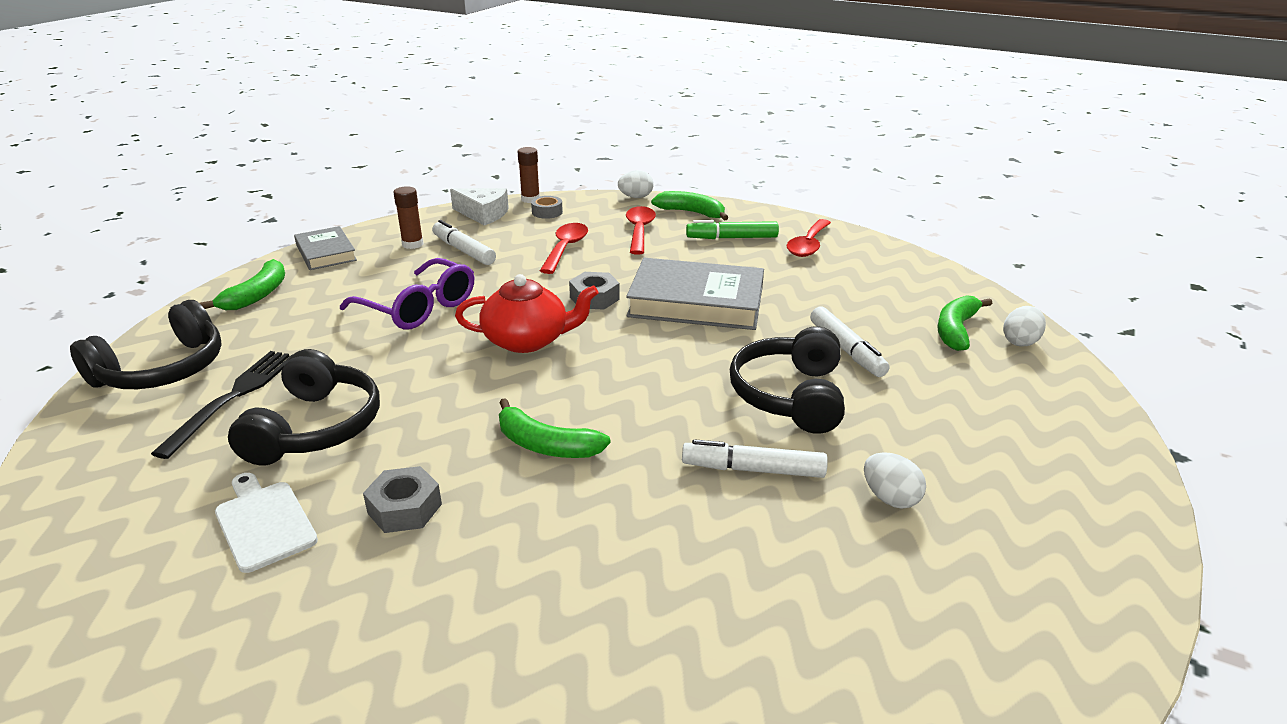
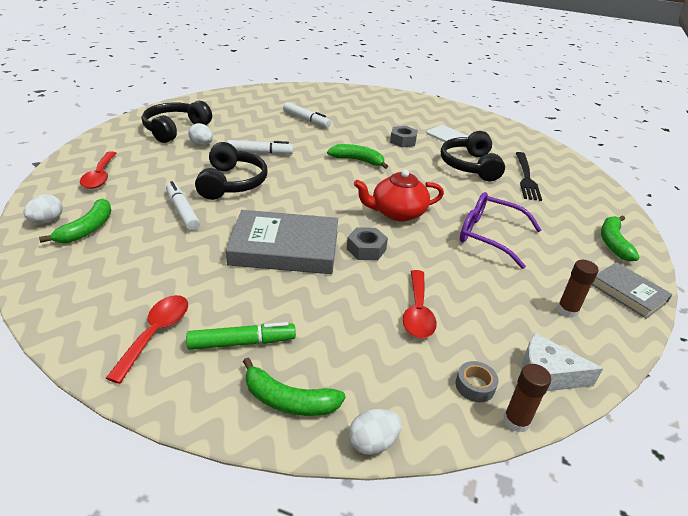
camera: 170 degrees right, 5 degrees up
(162, 369) = (584, 190): black headphones -> black headphones (175, 129)
(464, 251) = (511, 303): white marker -> white marker (306, 120)
(639, 230) = (350, 351): red spoon -> red spoon (100, 176)

